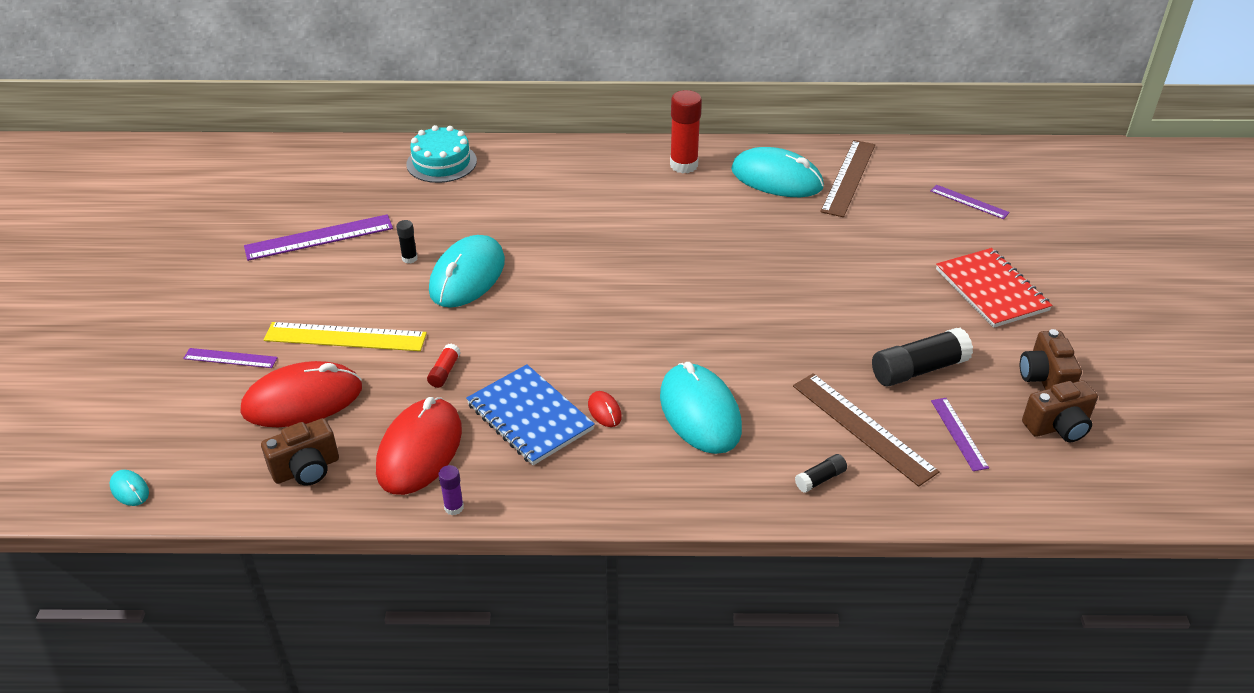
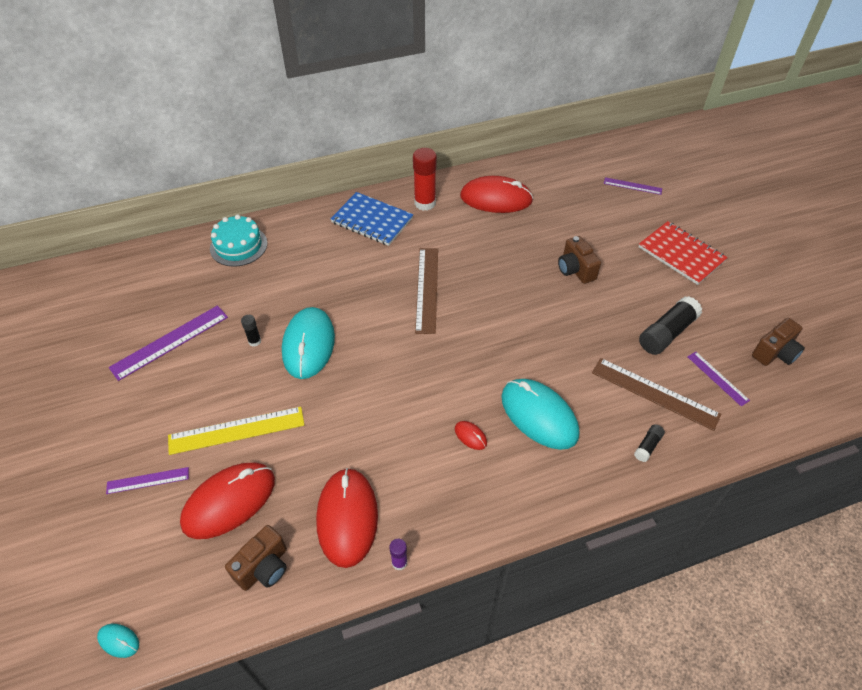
camera: 20 degrees left, 10 degrees up
(444, 372) = (332, 439): red glue stick -> none
(530, 417) = (418, 459): blue notebook -> blue notebook (372, 220)
(776, 178) = (496, 198): turquoise mouse -> red mouse
(848, 177) = (544, 185): brown ruler -> brown ruler (427, 289)
(1044, 379) = (748, 317): brown camera -> brown camera (575, 270)

